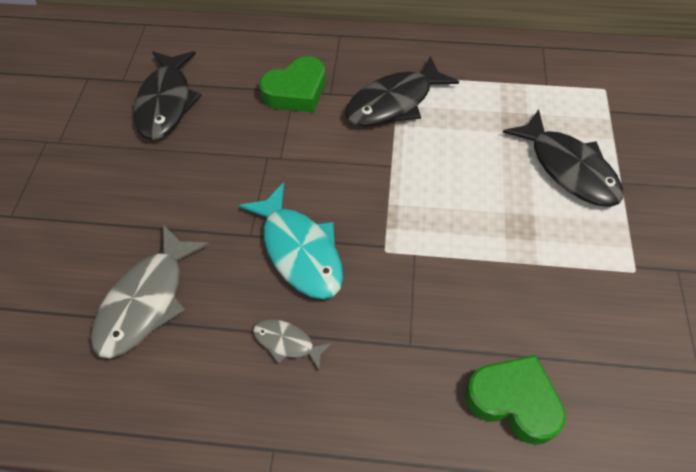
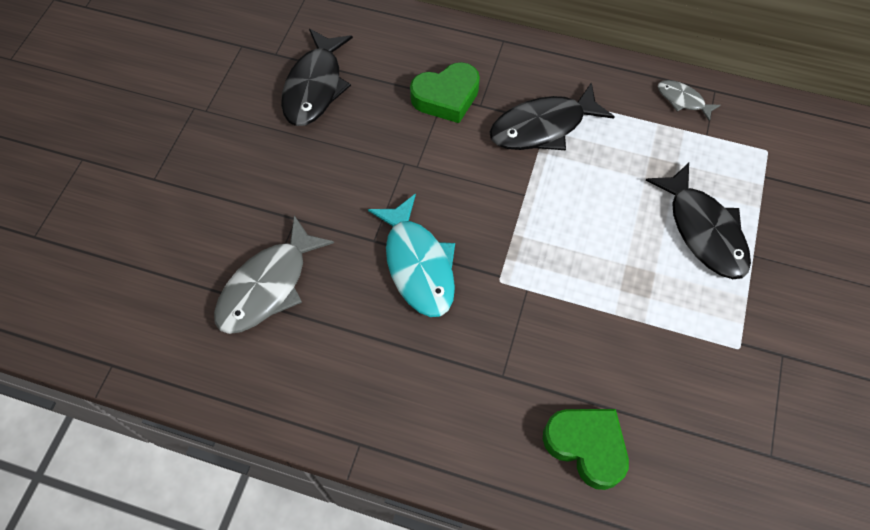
camera: 10 degrees right, 5 degrees up
(287, 342) = (389, 351): grey fish -> grey fish (682, 100)

